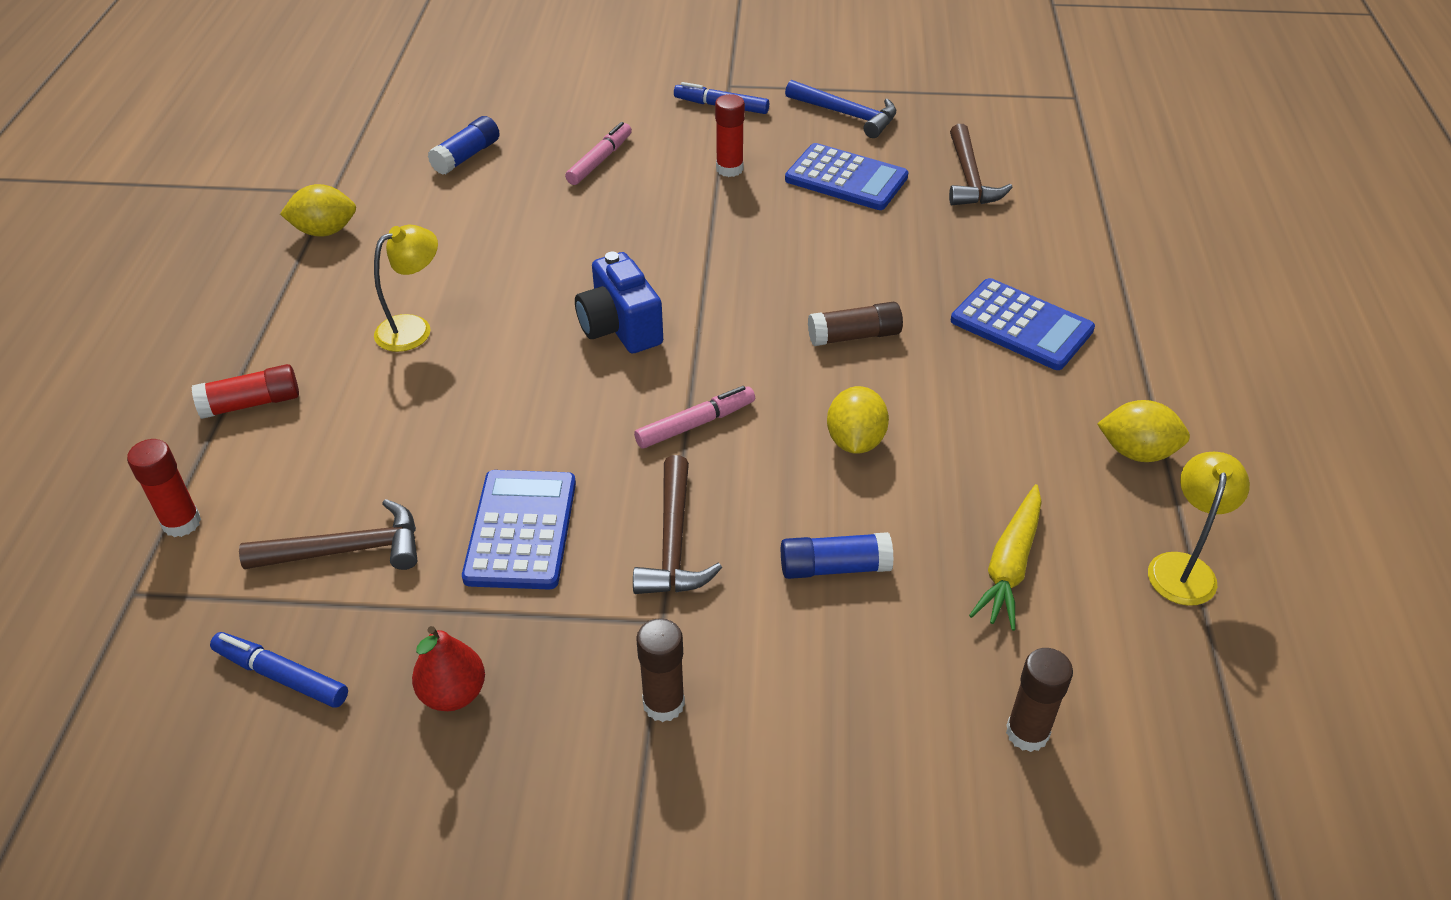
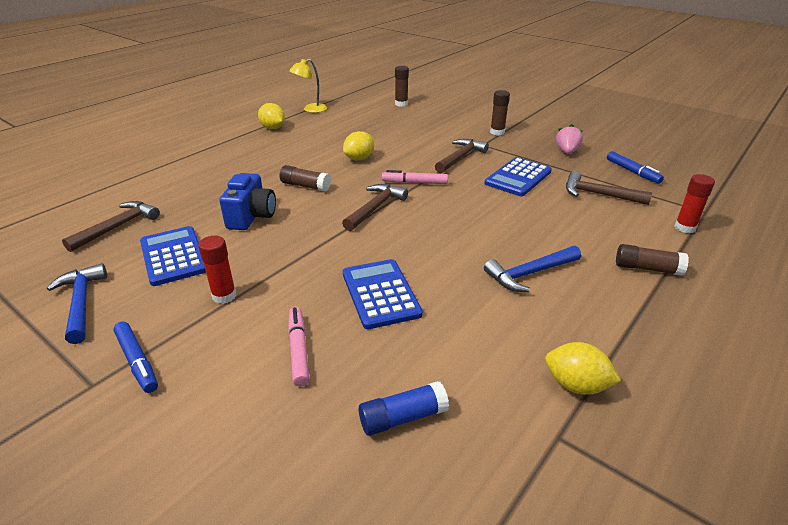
camera: 145 degrees left, 10 degrees down
(251, 403) = (647, 268): red glue stick -> brown glue stick
(413, 328) = (530, 273): yellow lamp -> blue hammer
(453, 693) = (566, 151): red pear -> pink strawberry
(599, 161) = (298, 350): pink marker -> pink marker turned 105 degrees clockwise
(620, 328) = (408, 229): blue camera -> blue camera (251, 217)
(702, 342) = (375, 208): none -> brown hammer
(834, 567) = (411, 137): blue glue stick -> none
(1010, 565) = (357, 123): yellow carrot -> none
(1021, 325) = (235, 165): blue calculator -> blue calculator (380, 294)

